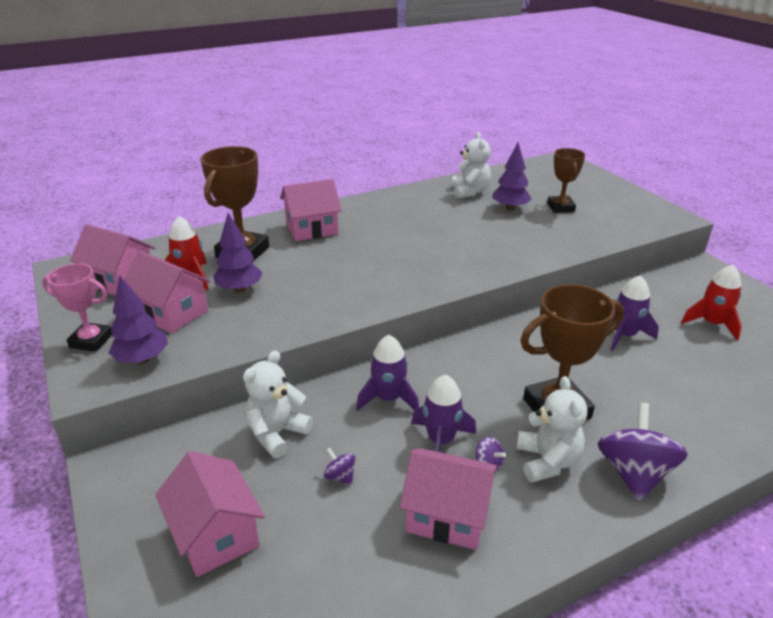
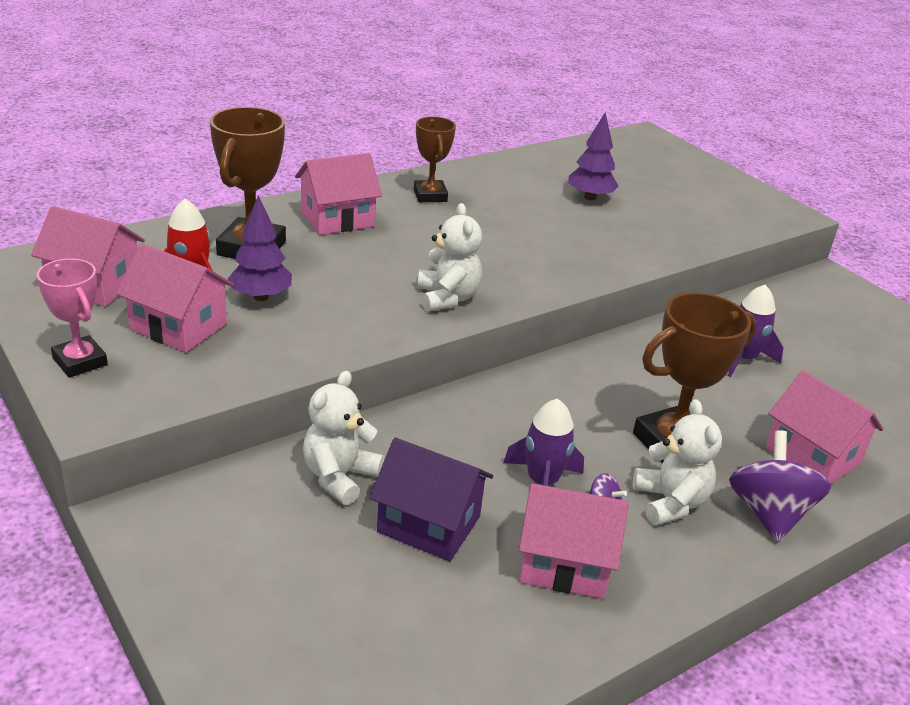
camera: 10 degrees left, 0 degrees up
(91, 341) = (80, 361): pink trophy -> pink trophy turned 45 degrees clockwise
(142, 359) = (158, 385): purple tree -> none
(216, 534) = (292, 592): pink house -> pink house (812, 456)
(340, 476) = (429, 524): purple spinning top -> purple house
(388, 399) = (470, 434): purple rocket -> none
(470, 192) = (535, 174): white teddy bear -> white teddy bear (447, 298)
(560, 207) = (653, 198): brown trophy -> brown trophy (430, 195)
(712, 323) = (842, 345): red rocket -> none

